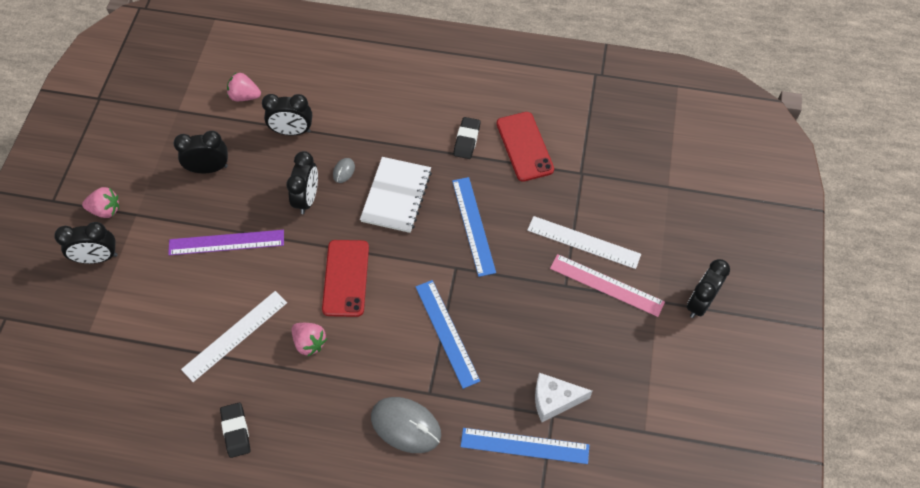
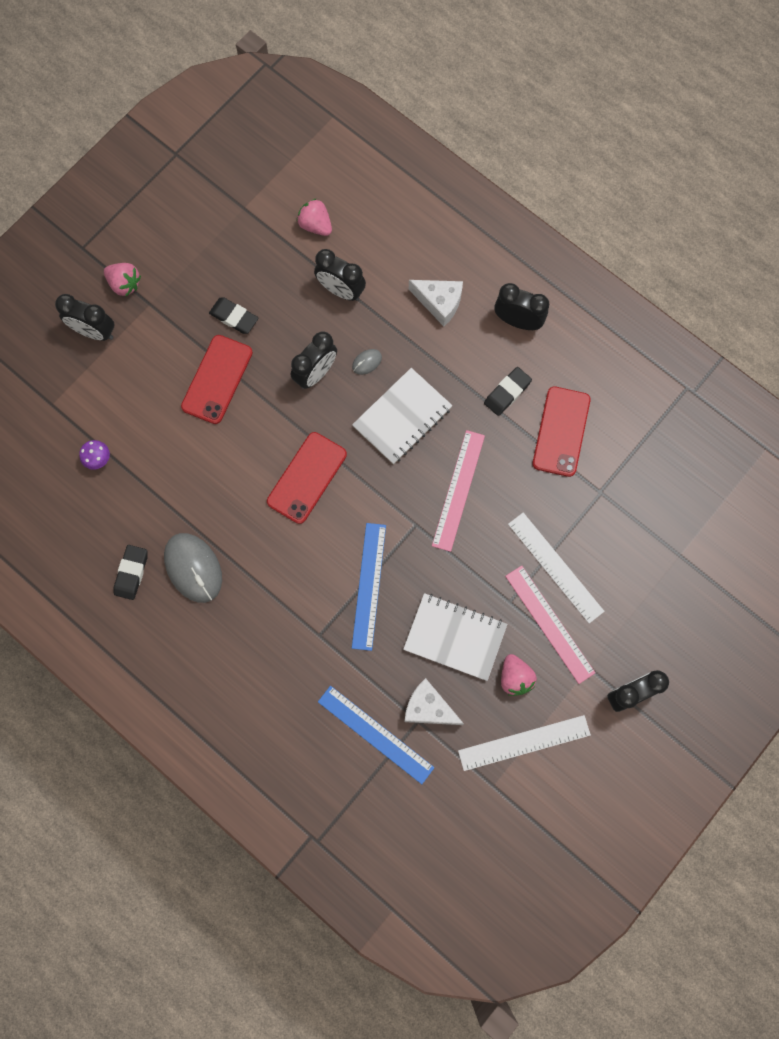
camera: 30 degrees right, 15 degrees up
(155, 355) = (98, 459): none -> purple mushroom
(209, 168) = (240, 290): black clock -> black clock (517, 321)
(214, 190) = (234, 317): none -> black eraser
(226, 242) = (217, 379): purple ruler -> red phone
(235, 335) = (177, 479): white ruler -> white ruler (524, 742)
(309, 343) = (239, 524): pink strawberry -> pink strawberry (515, 677)
(375, 104) = (439, 303): none -> white cheese
(406, 426) = (280, 654): grey mouse -> grey mouse (193, 568)
(473, 225) = (458, 490): blue ruler -> pink ruler
(540, 334) = (455, 637): none -> white notebook

